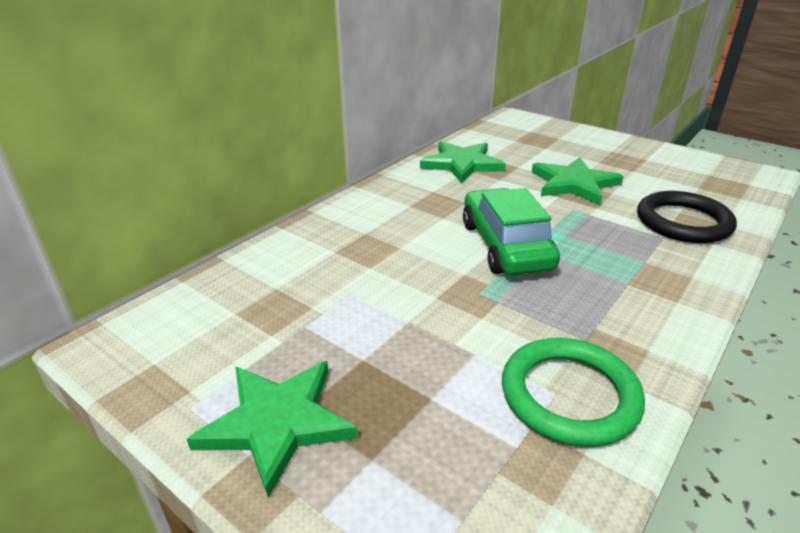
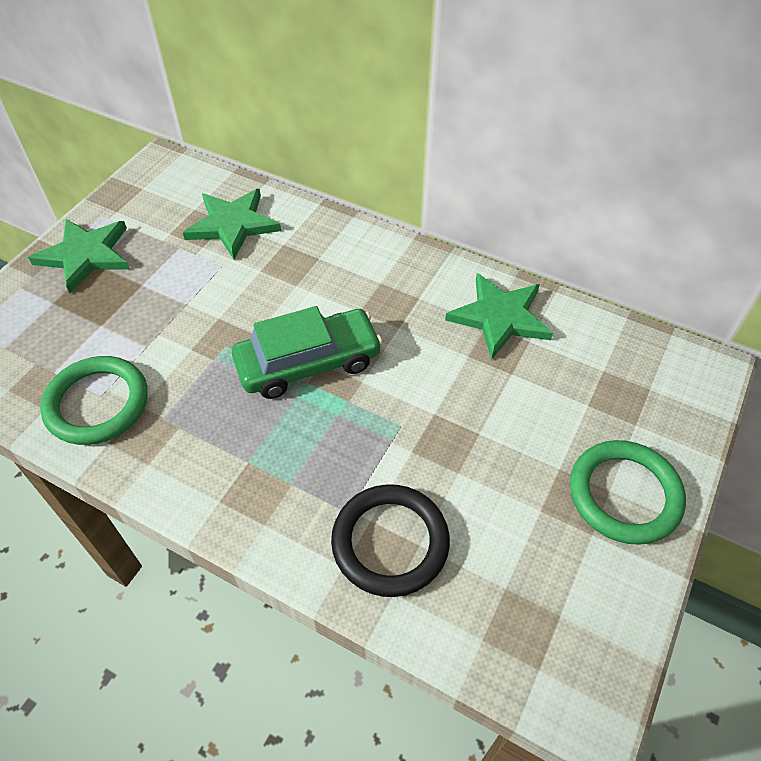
camera: 80 degrees right, 20 degrees up
(574, 184) = (473, 432): green star -> green star (232, 225)
(614, 147) = (624, 494): none -> green ring

